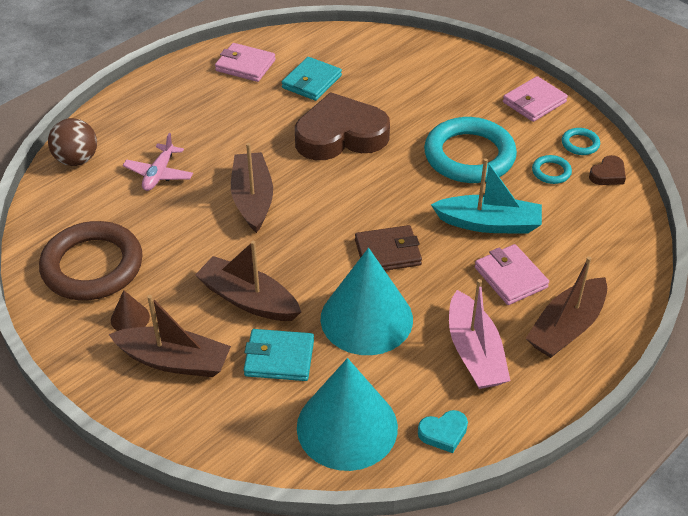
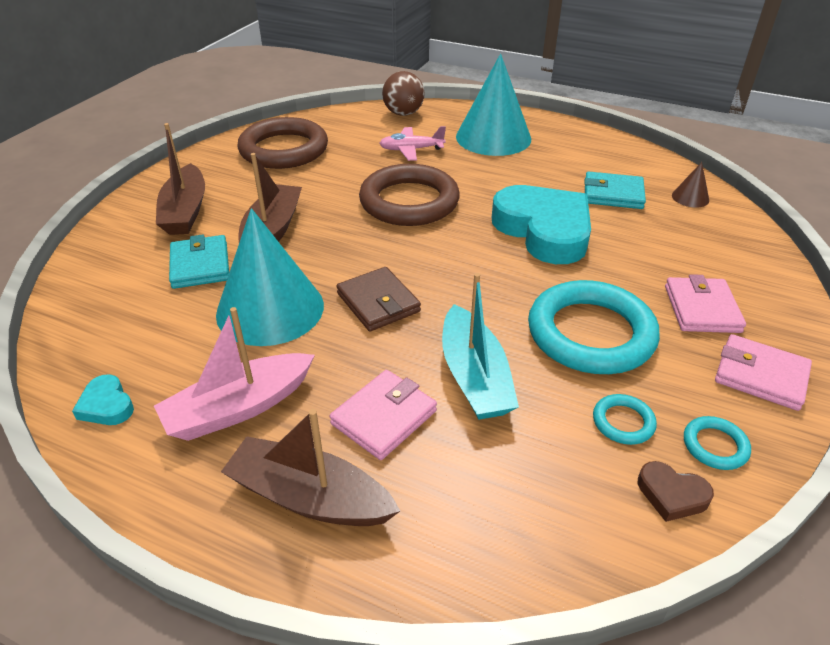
camera: 70 degrees right, 5 degrees down
(130, 318) = (230, 179): brown cone -> brown cone (690, 197)
(245, 65) = (598, 154): pink wallet -> pink wallet (702, 309)
(252, 199) = (409, 202): brown boat -> brown ring
(340, 135) = (544, 230): brown heart -> turquoise heart
(347, 427) = (113, 329): turquoise cone -> turquoise cone (493, 137)

